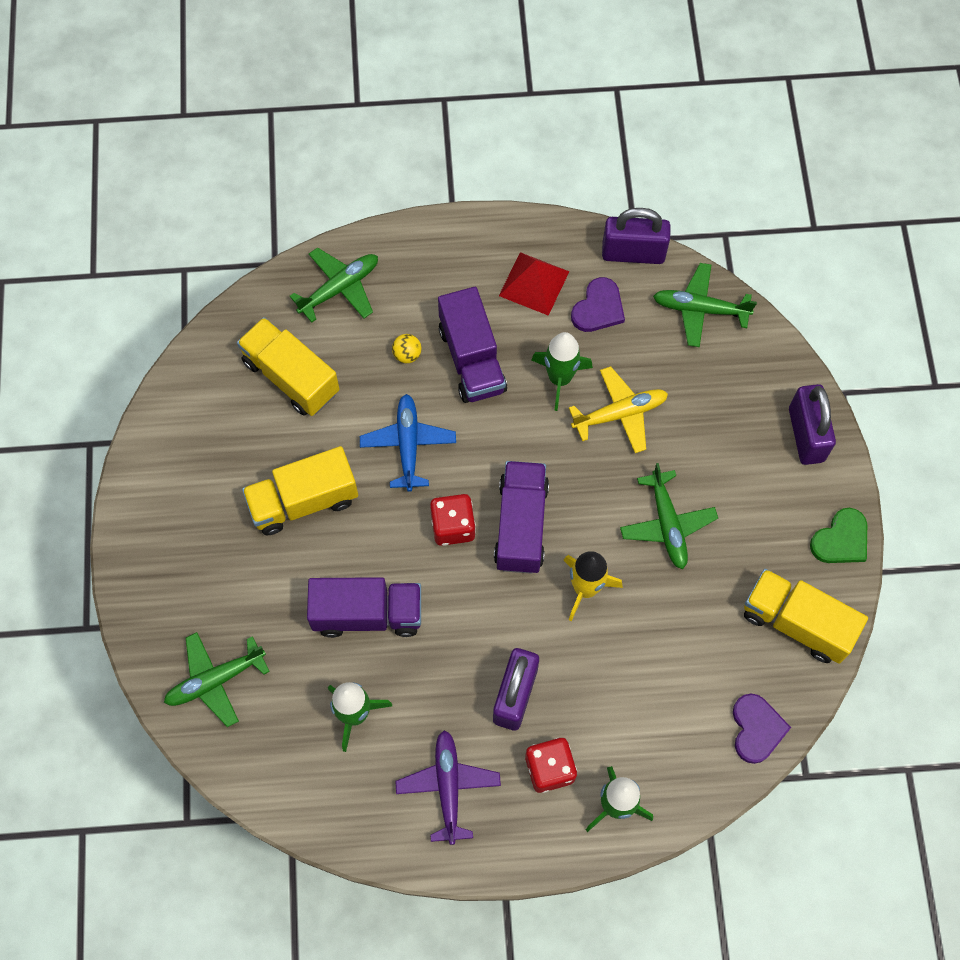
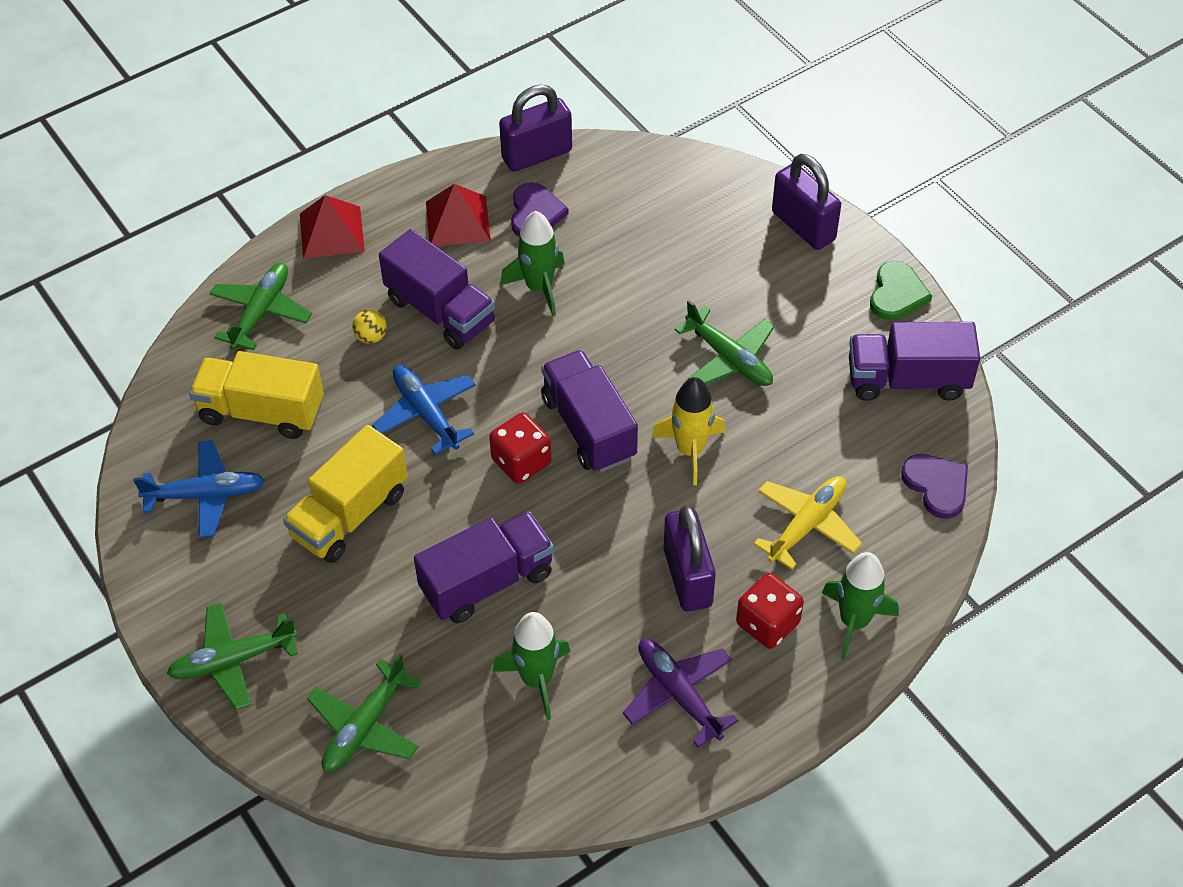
camera: 30 degrees left, 15 degrees down
(213, 426) = (206, 495): none -> blue plane
(432, 243) = (331, 232): none -> red pyramid
(620, 413) = (618, 289): yellow plane -> yellow plane (807, 525)
(699, 309) = (632, 171): green plane -> green plane (232, 660)
(796, 622) = (907, 380): yellow truck -> purple truck

